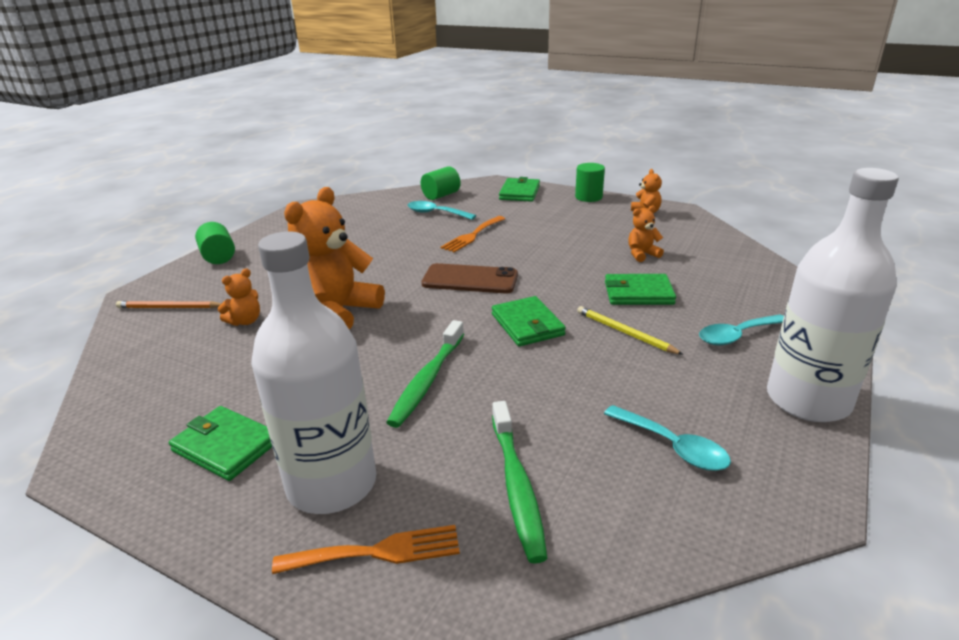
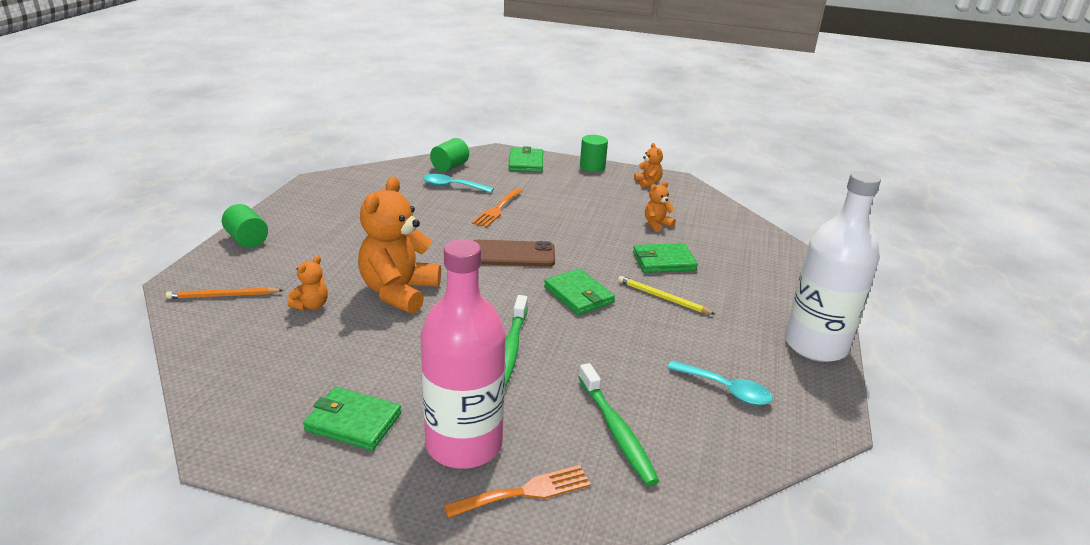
camera: 15 degrees left, 0 degrees up
(332, 484) = (464, 444): white bottle -> pink bottle
(737, 335) = (752, 295): turquoise spoon -> none

